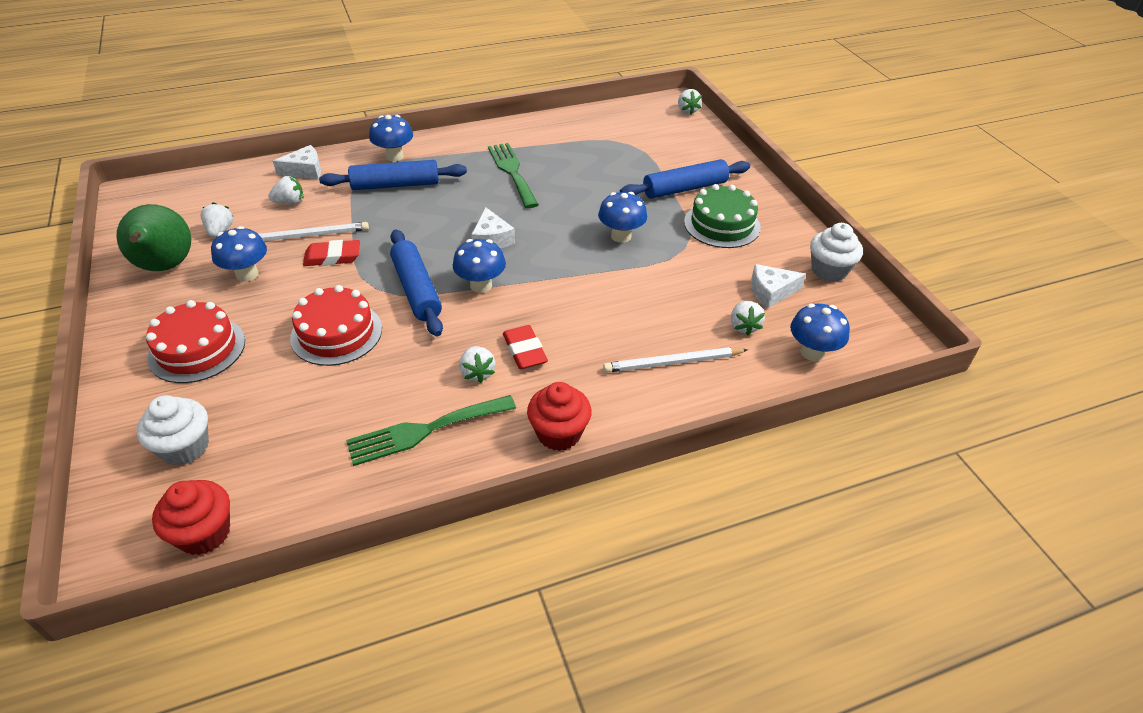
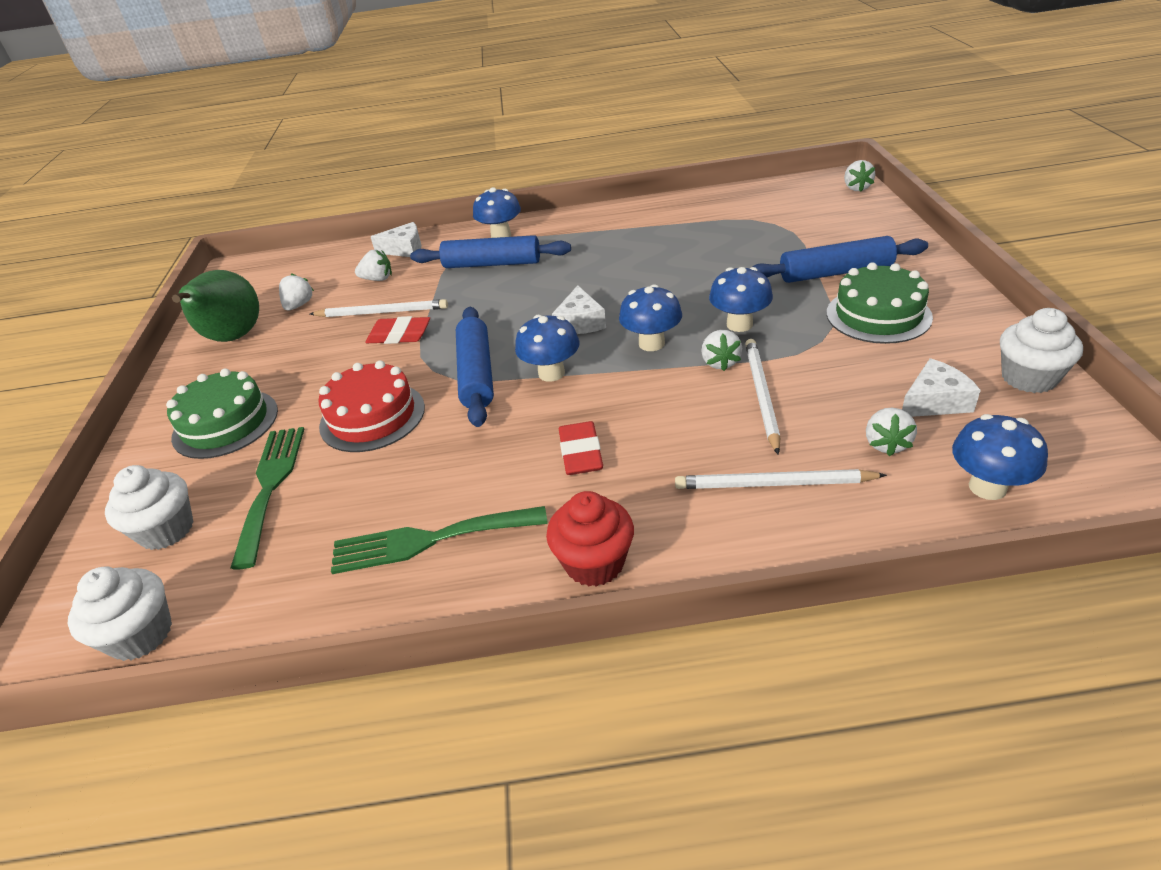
camera: 20 degrees right, 5 degrees down
(197, 349) = (225, 423): red cake -> green cake
(204, 533) = (141, 635): red cupcake -> white cupcake
(247, 274) = (307, 349): blue mushroom -> blue mushroom (651, 343)
(477, 373) = (515, 475): white strawberry -> white strawberry (720, 362)
(512, 172) = (625, 252): green fork -> green fork (270, 486)
(650, 295) = (761, 395): none -> white pencil
(771, 292) = (935, 401): white cheese -> white cheese turned 150 degrees clockwise

